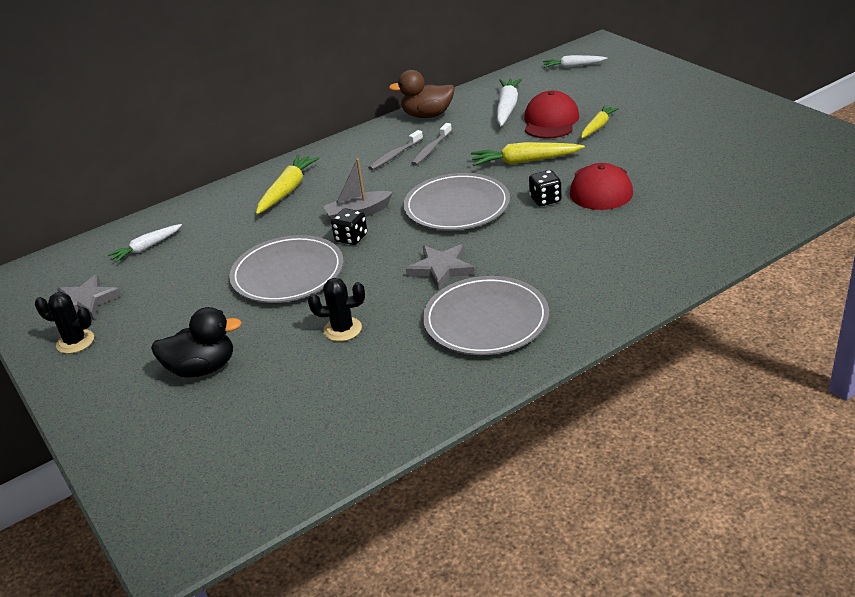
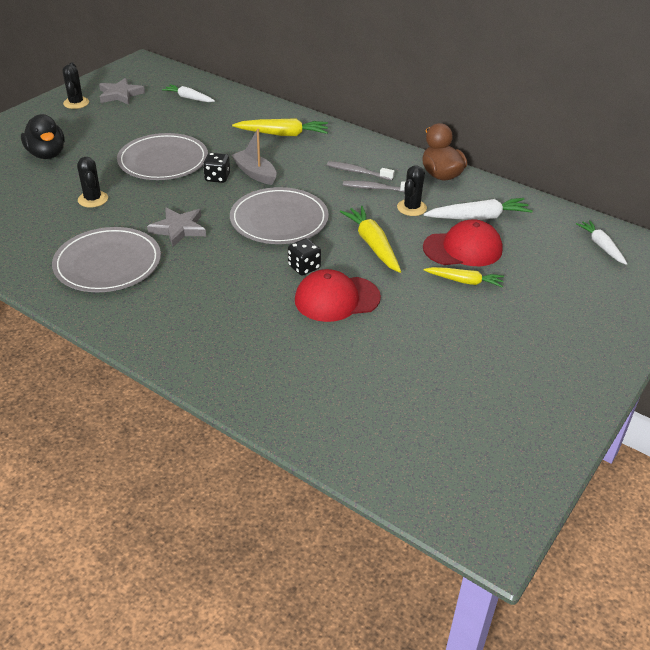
camera: 65 degrees right, 5 degrees up
(474, 136) = (411, 208): none -> black cactus

